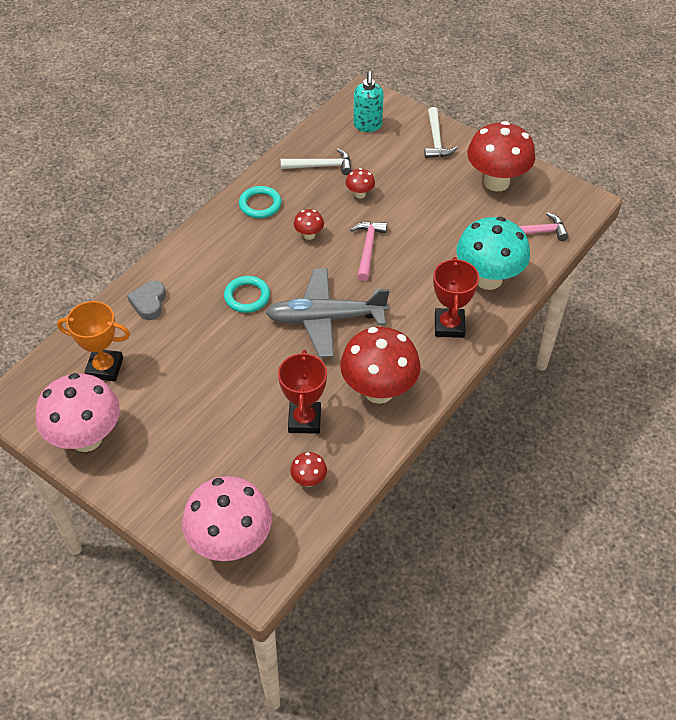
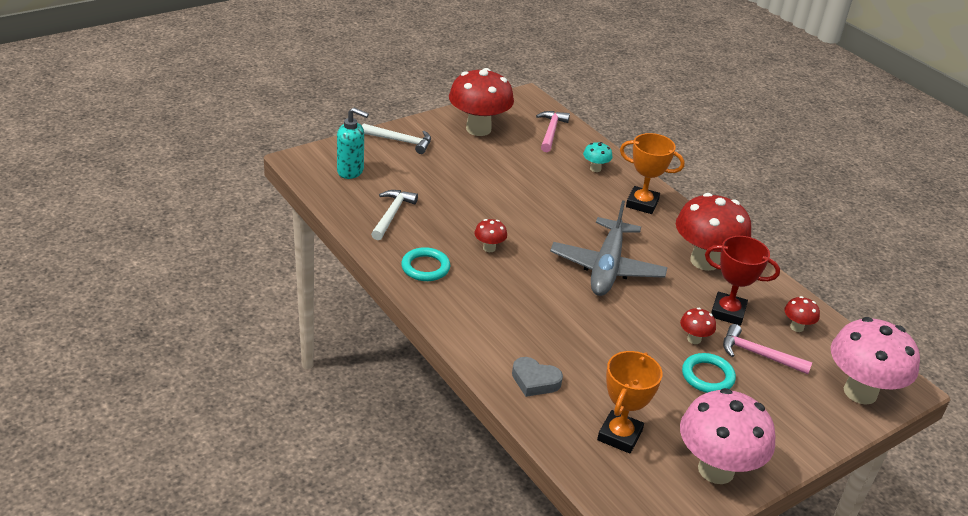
camera: 75 degrees left, 15 degrees down
(247, 296) = (556, 309): turquoise ring -> turquoise ring (707, 376)
(360, 194) = (448, 203): red mushroom -> red mushroom (694, 339)
(368, 249) = (526, 219): pink hammer -> pink hammer (758, 355)
(449, 326) = (642, 204): red trophy -> orange trophy
(488, 279) = (595, 169): turquoise mushroom -> turquoise mushroom, size x0.44

